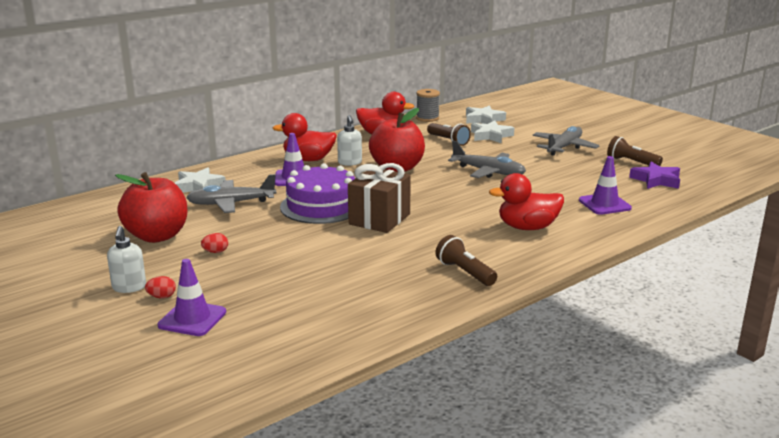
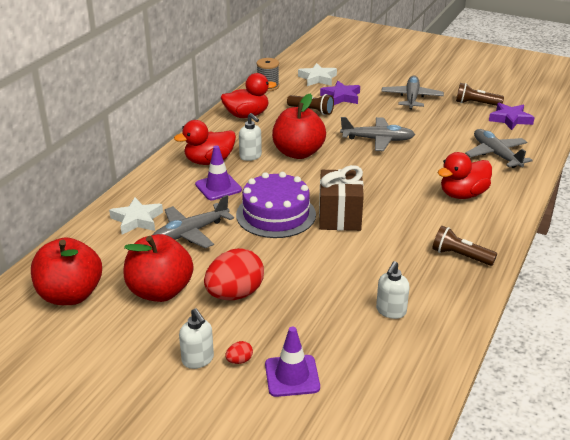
camera: 25 degrees left, 10 degrees up
(86, 222) = (70, 295): none -> red apple
(215, 252) = (235, 294): red egg -> red egg, size x2.48
(341, 297) = (391, 311): none -> white soap dispenser
(491, 136) = (341, 97): white star -> purple star
(604, 204) = (496, 154): purple traffic cone -> grey plane

